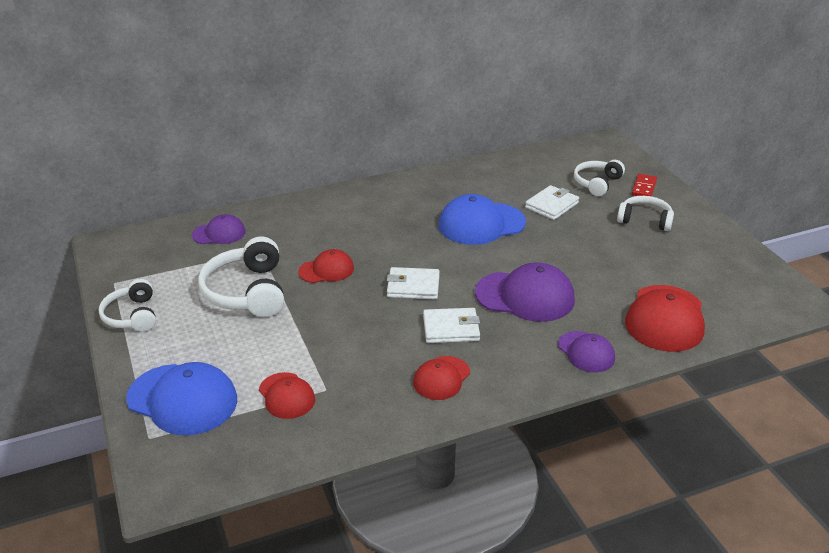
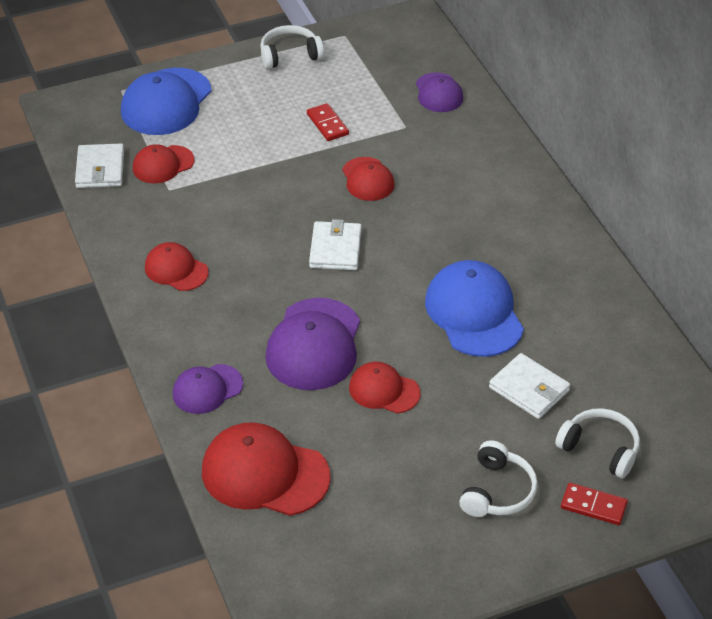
camera: 90 degrees right, 10 degrees up
(247, 292) = (327, 124): white headphones -> red domino
(451, 328) = (256, 278): white wallet -> white wallet (100, 169)
(566, 263) = (384, 390): none -> red cap

